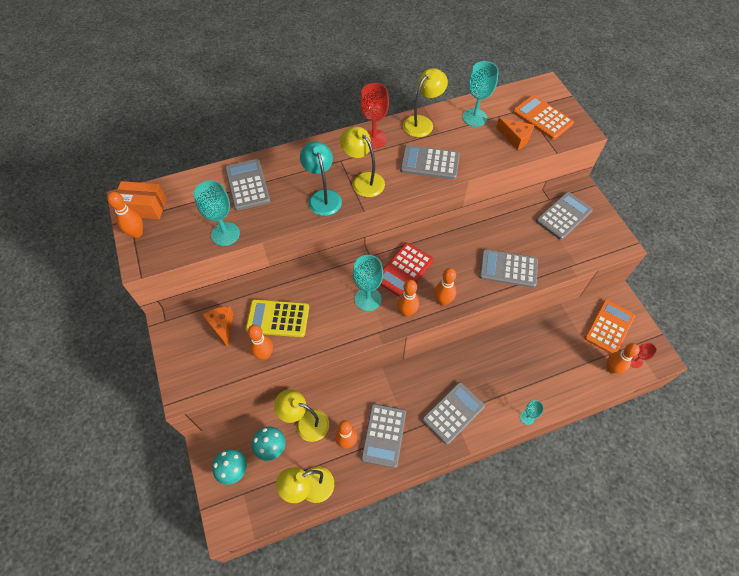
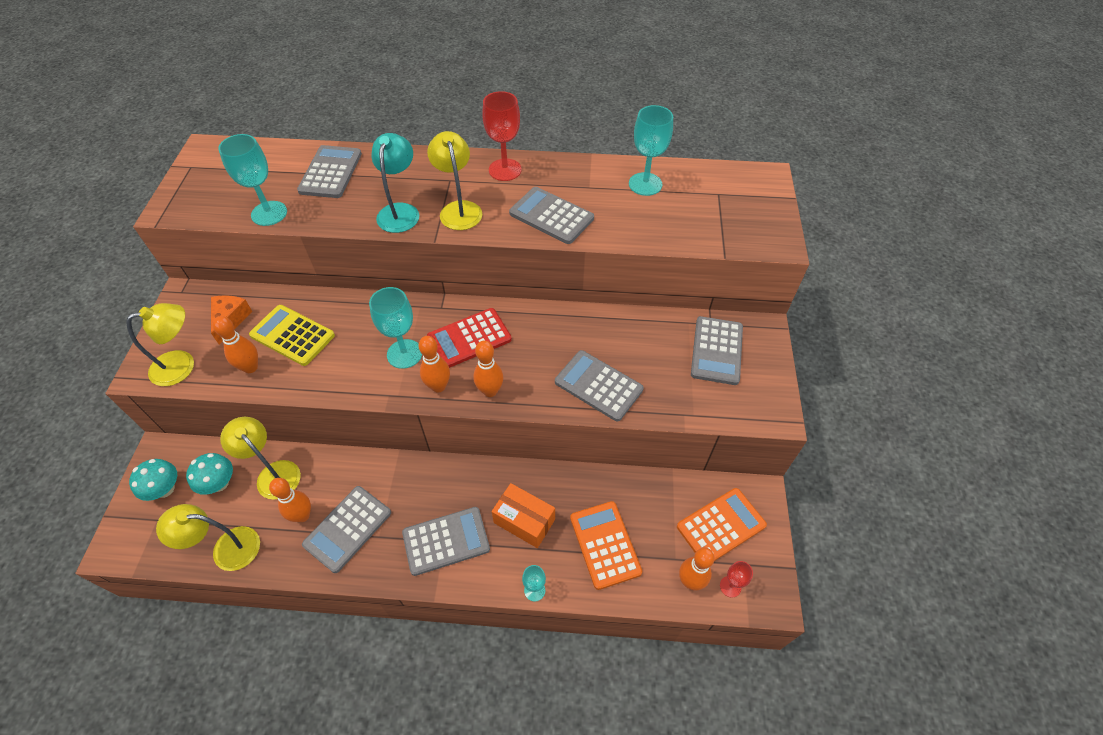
camera: 25 degrees right, 5 degrees down
(137, 233) = (186, 182): orange bowling pin -> none
(144, 207) = (213, 160): orange box -> orange box (524, 521)
(422, 122) = (575, 170): yellow lamp -> yellow lamp (182, 365)
(515, 138) = (681, 223): orange cheese -> none
(542, 118) = (734, 211): orange calculator -> orange calculator (605, 544)
(563, 216) = (716, 351): grey calculator -> grey calculator turned 120 degrees clockwise

